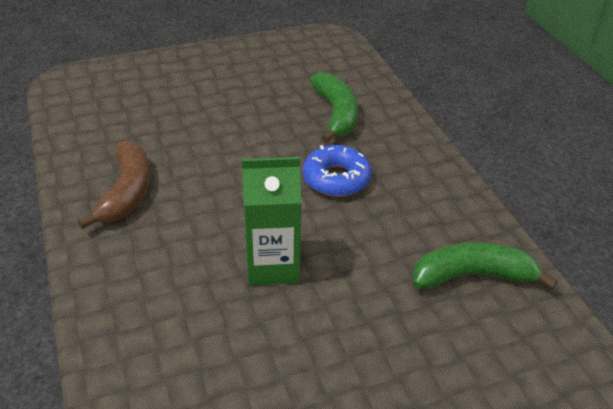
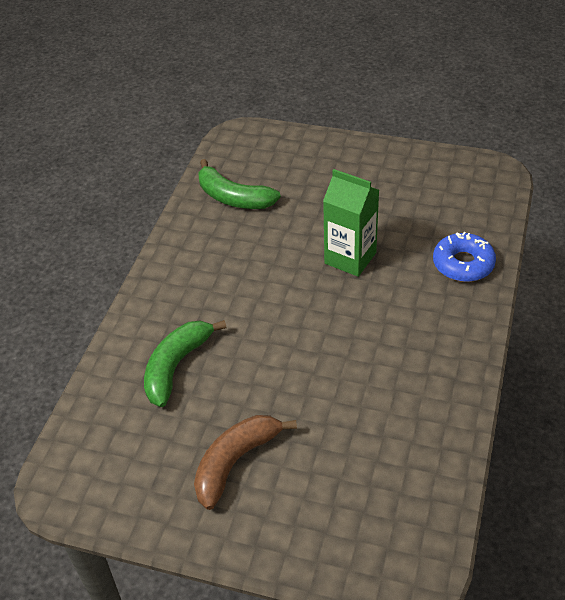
camera: 140 degrees left, 5 degrees up
(127, 192) = (420, 369): brown banana -> brown banana (235, 462)
(336, 179) = (245, 301): blue donut -> blue donut (463, 264)

